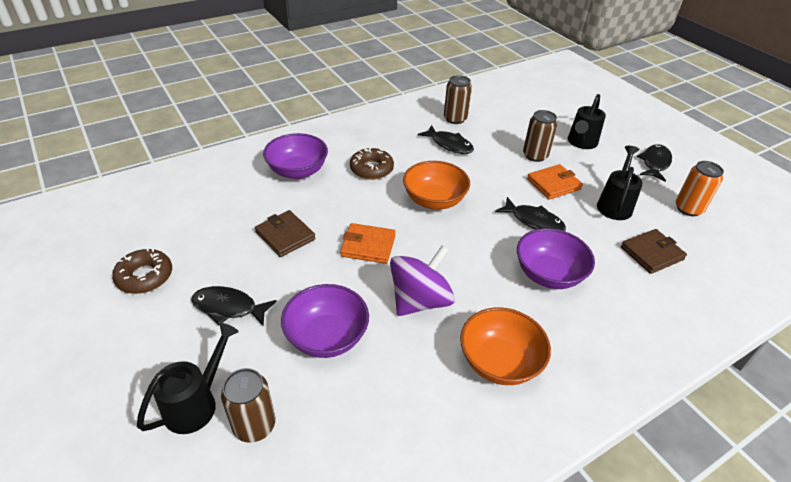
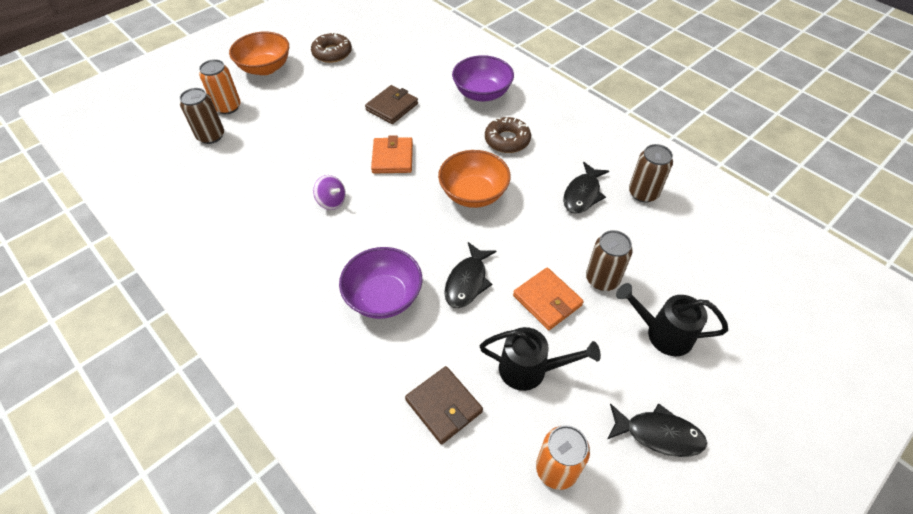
camera: 80 degrees right, 10 degrees up
(196, 403) = (228, 107): black watering can -> orange can
(228, 308) = (309, 98): black fish -> none
(327, 337) = (286, 153): purple bowl -> none
(420, 300) = (332, 201): purple spinning top -> purple spinning top, size x0.52
(499, 362) = (268, 262): orange bowl -> orange bowl (265, 68)

